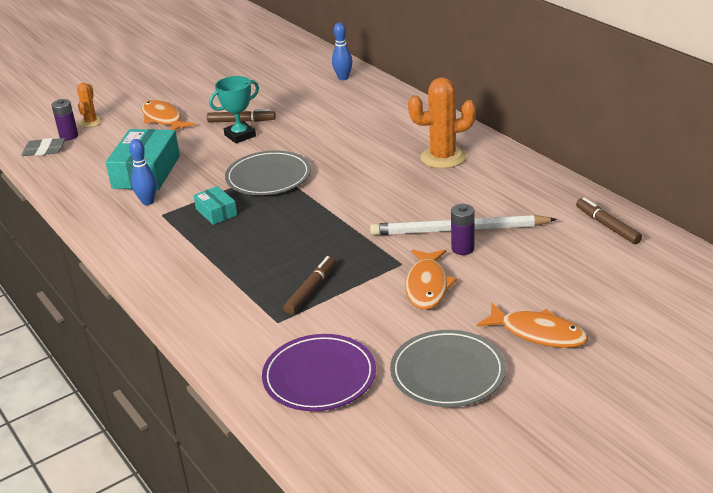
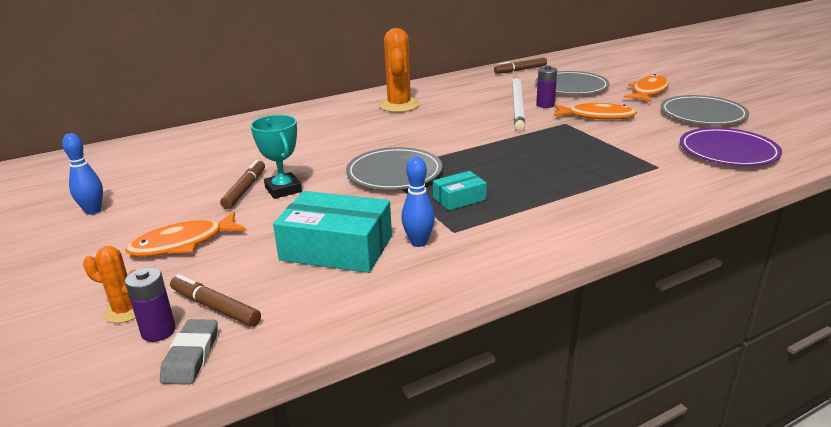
camera: 85 degrees left, 5 degrees down
(311, 290) = (607, 154): brown marker -> brown marker (215, 307)
(343, 78) = (192, 138): blue bowling pin -> blue bowling pin (93, 211)
(541, 268) = (571, 87): none -> grey plate

